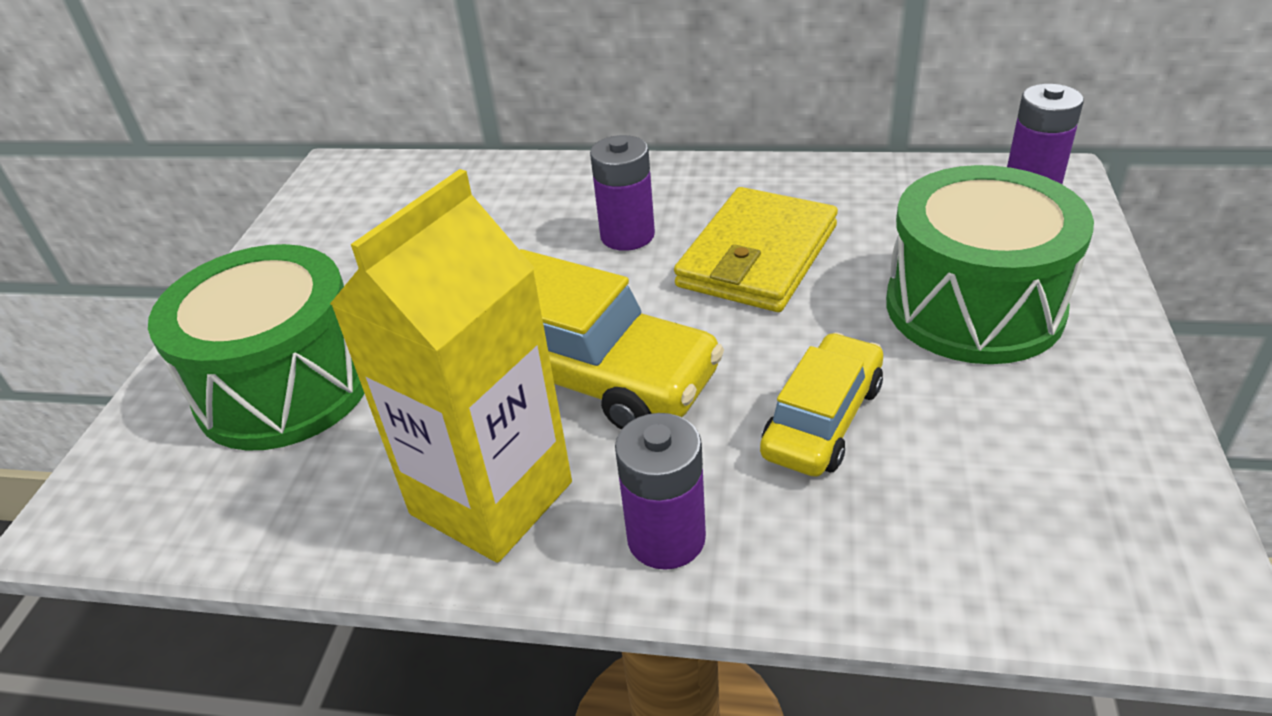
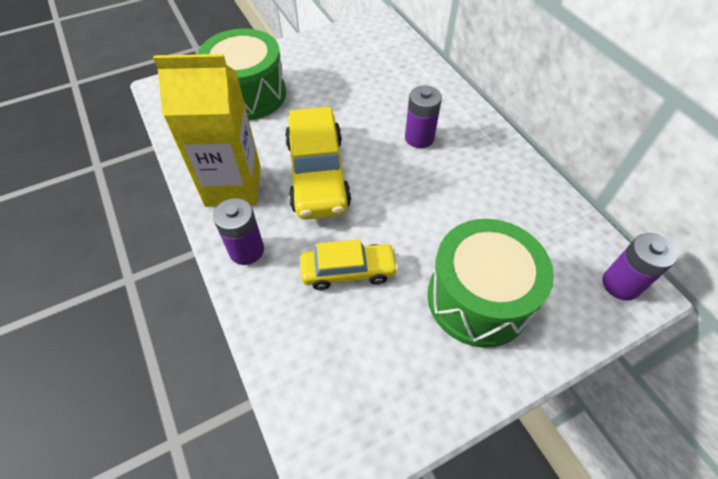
camera: 50 degrees right, 15 degrees up
(757, 256) = (444, 192): yellow wallet -> none

